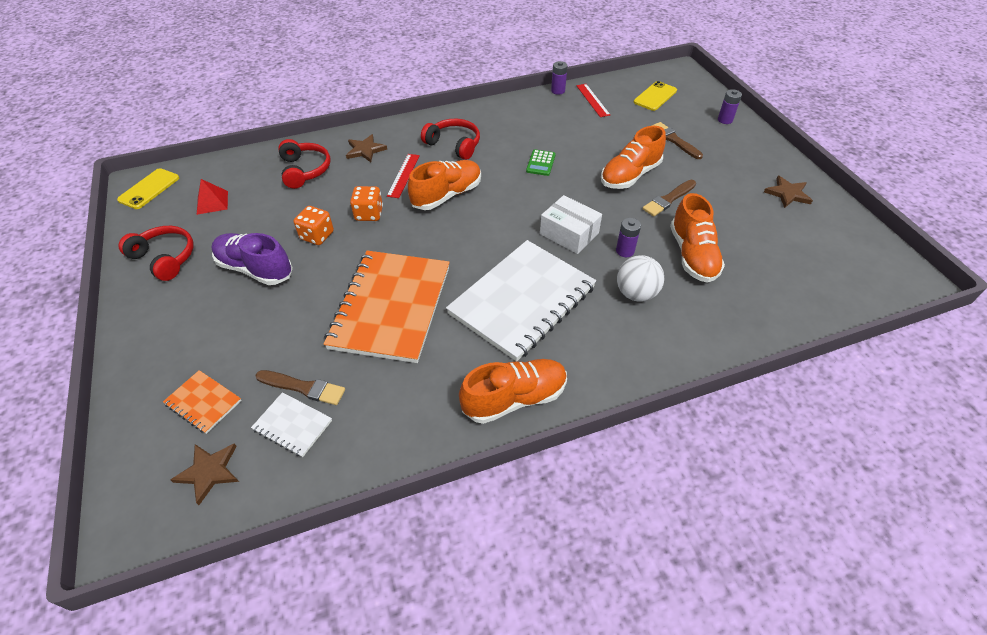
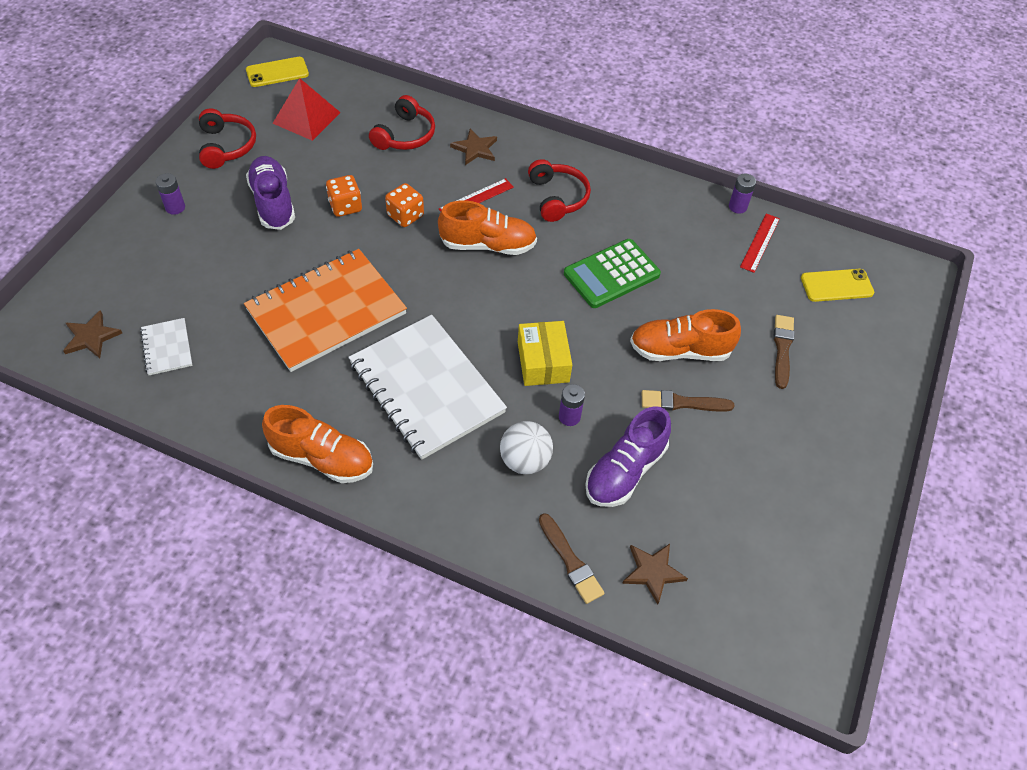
camera: 40 degrees right, 5 degrees up
(203, 402) = (136, 284): orange notebook -> none
(212, 202) = (306, 118): red pyramid -> red pyramid, size x1.57
(303, 387) = (202, 326): brown brush -> brown brush (570, 561)
(522, 300) = (426, 388): white notebook -> white notebook turned 60 degrees clockwise
(541, 163) = (611, 274): green calculator -> green calculator, size x1.88
(569, 233) = (543, 362): white box -> yellow box
(692, 255) = (625, 471): orange shoe -> purple shoe
(725, 120) = (876, 368): purple battery -> purple battery (175, 207)
(787, 193) = (817, 494): brown star -> brown star (653, 572)

